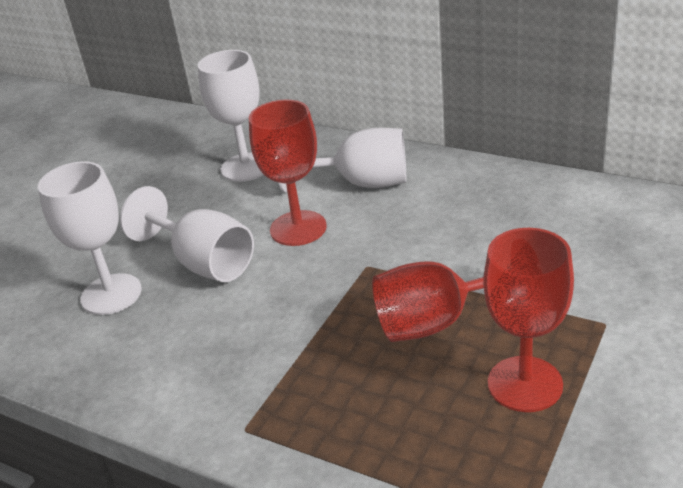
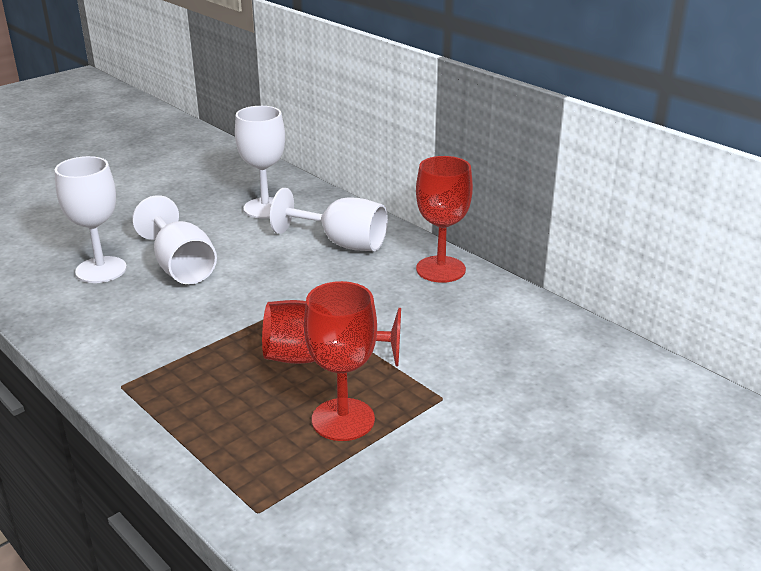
camera: 15 degrees right, 5 degrees down
(298, 228) = (268, 262): red goblet -> red goblet (440, 269)

